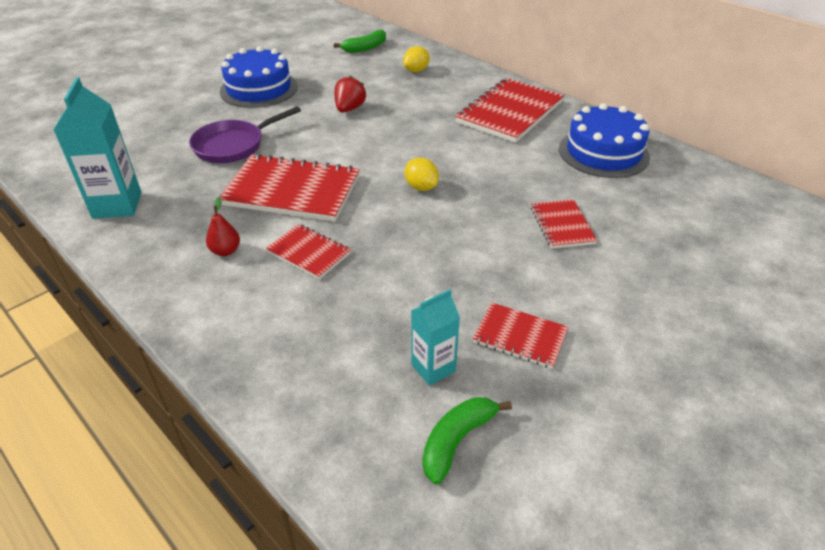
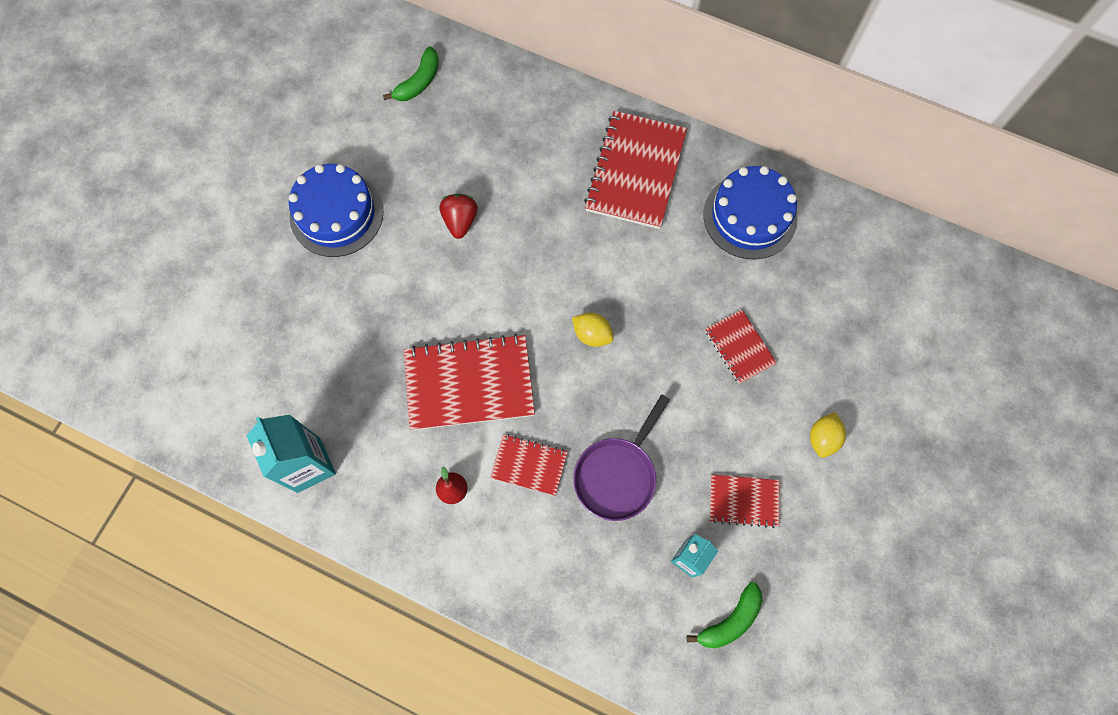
camera: 20 degrees left, 30 degrees up
(233, 145) = (369, 331): purple pan -> purple pan (617, 475)
(416, 70) = (502, 116): yellow lemon -> yellow lemon (822, 438)
(457, 441) = (730, 620): green banana -> green banana turned 150 degrees counterclockwise

